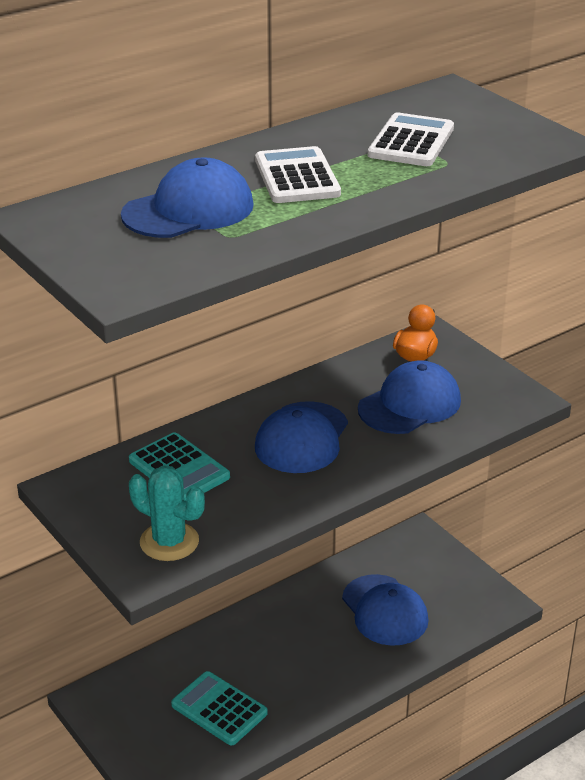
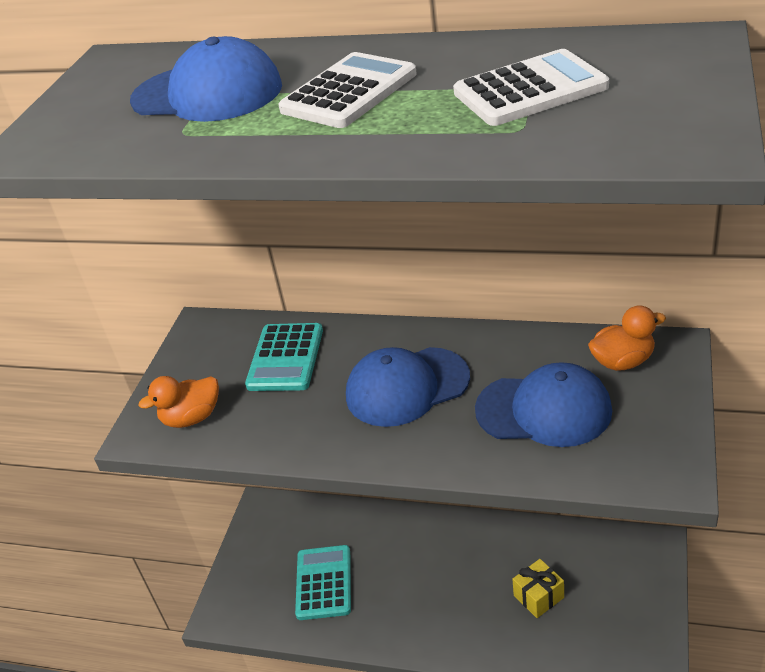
camera: 55 degrees right, 5 degrees up
(169, 542) = (192, 418): turquoise cactus -> orange duck
(384, 610) = (538, 596): blue cap -> yellow gift

